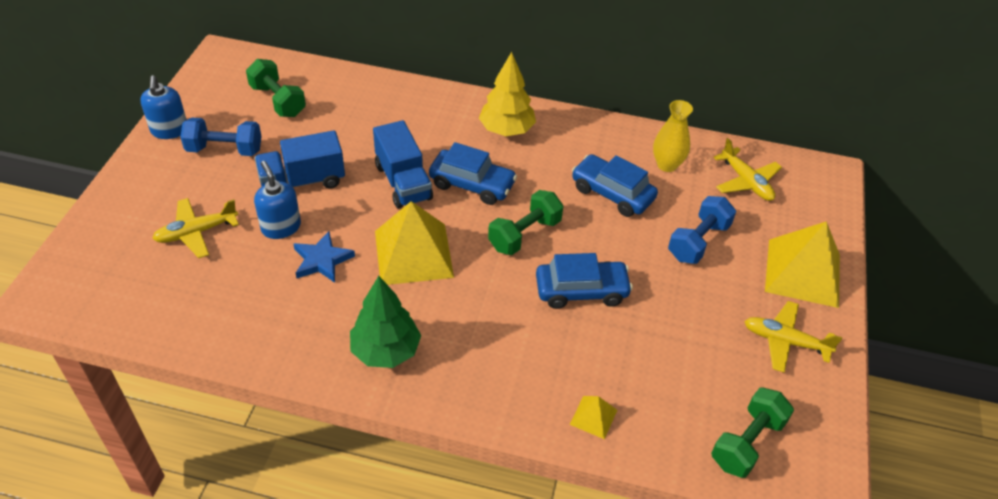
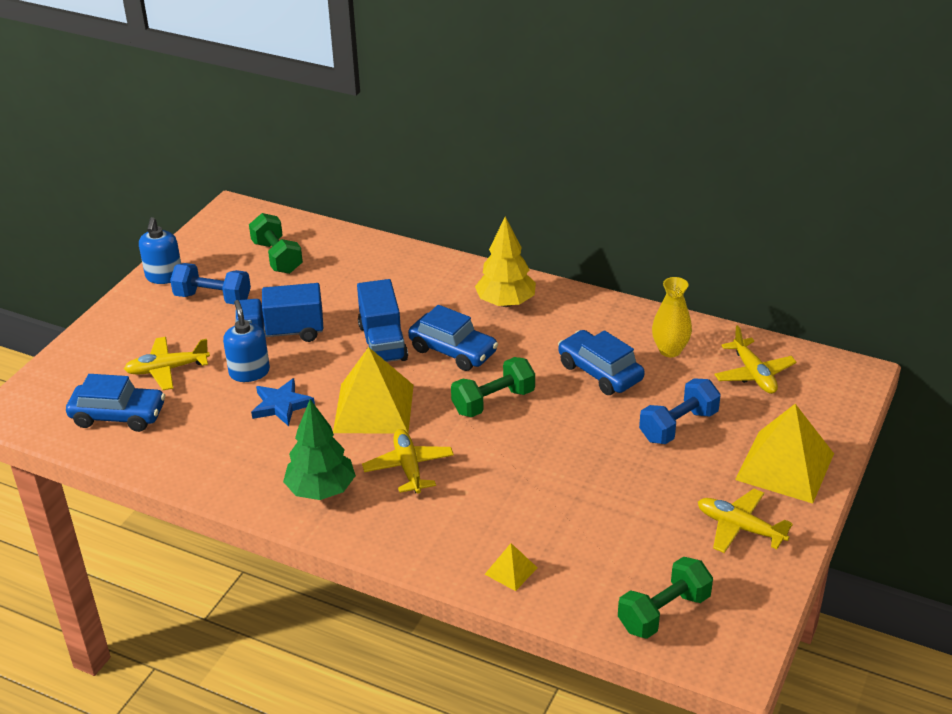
camera: 15 degrees right, 10 degrees down
(464, 315) = (408, 467): none -> yellow plane
(581, 291) = (536, 458): blue car -> blue car (118, 416)

